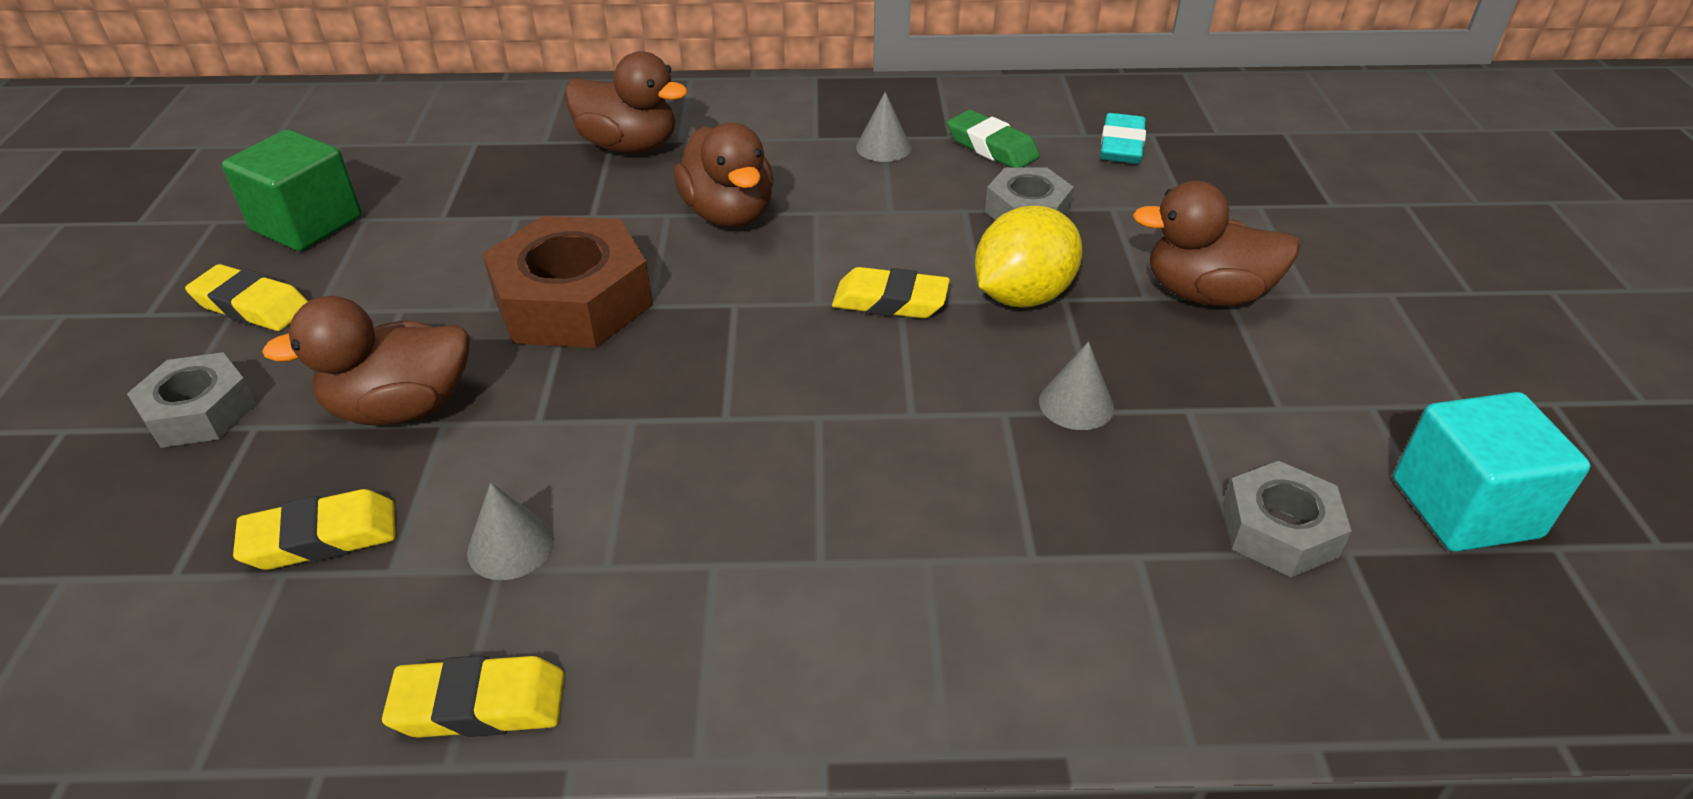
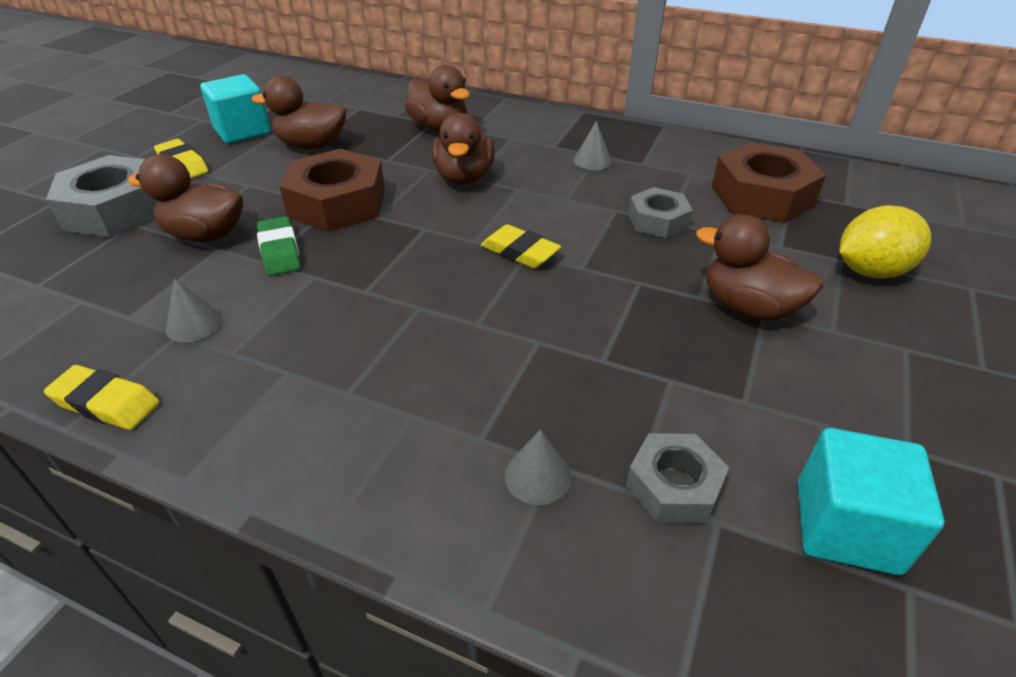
camera: 25 degrees right, 0 degrees up
(199, 412) = (116, 209): grey nut -> grey nut, size x1.70
(307, 224) = (242, 131): green cube -> turquoise cube
(321, 538) = (112, 289): yellow eraser -> none
(451, 221) = (312, 145): none -> brown duck
(992, 147) = (665, 176): green eraser -> green eraser (279, 251)
(1022, 296) = (610, 272): yellow lemon -> yellow lemon (870, 271)
(1076, 404) = (591, 351): grey cone -> grey cone (538, 476)
(1121, 146) = (762, 196): turquoise eraser -> brown nut

